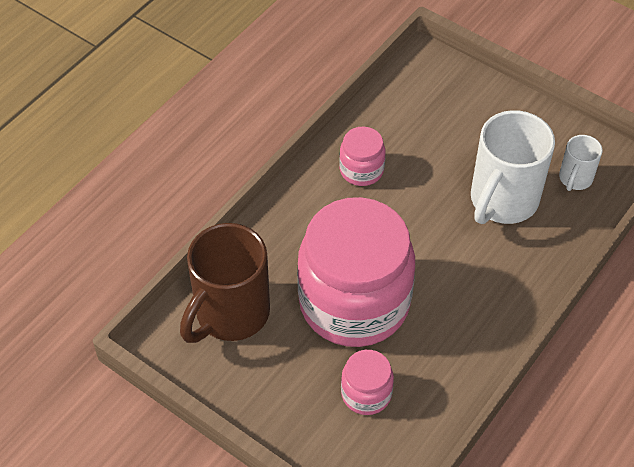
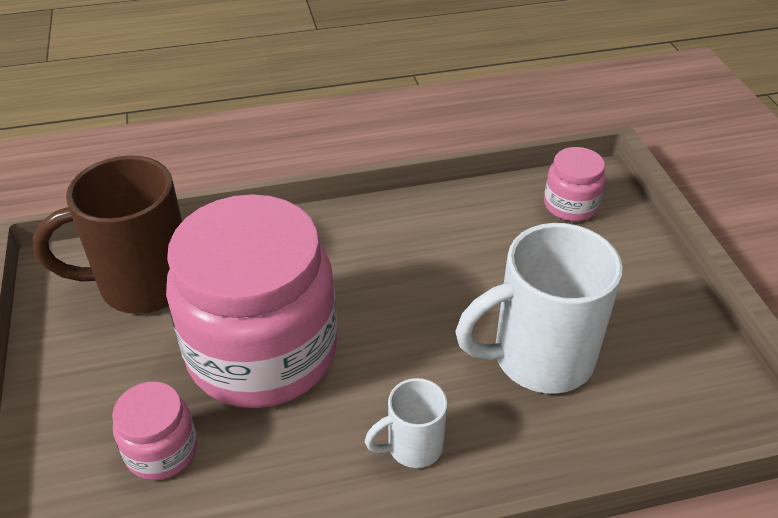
camera: 40 degrees right, 10 degrees down
(361, 170) = (416, 238): pink jar -> pink jar (570, 205)
(575, 179) = (658, 390): white mug -> white mug (412, 446)

